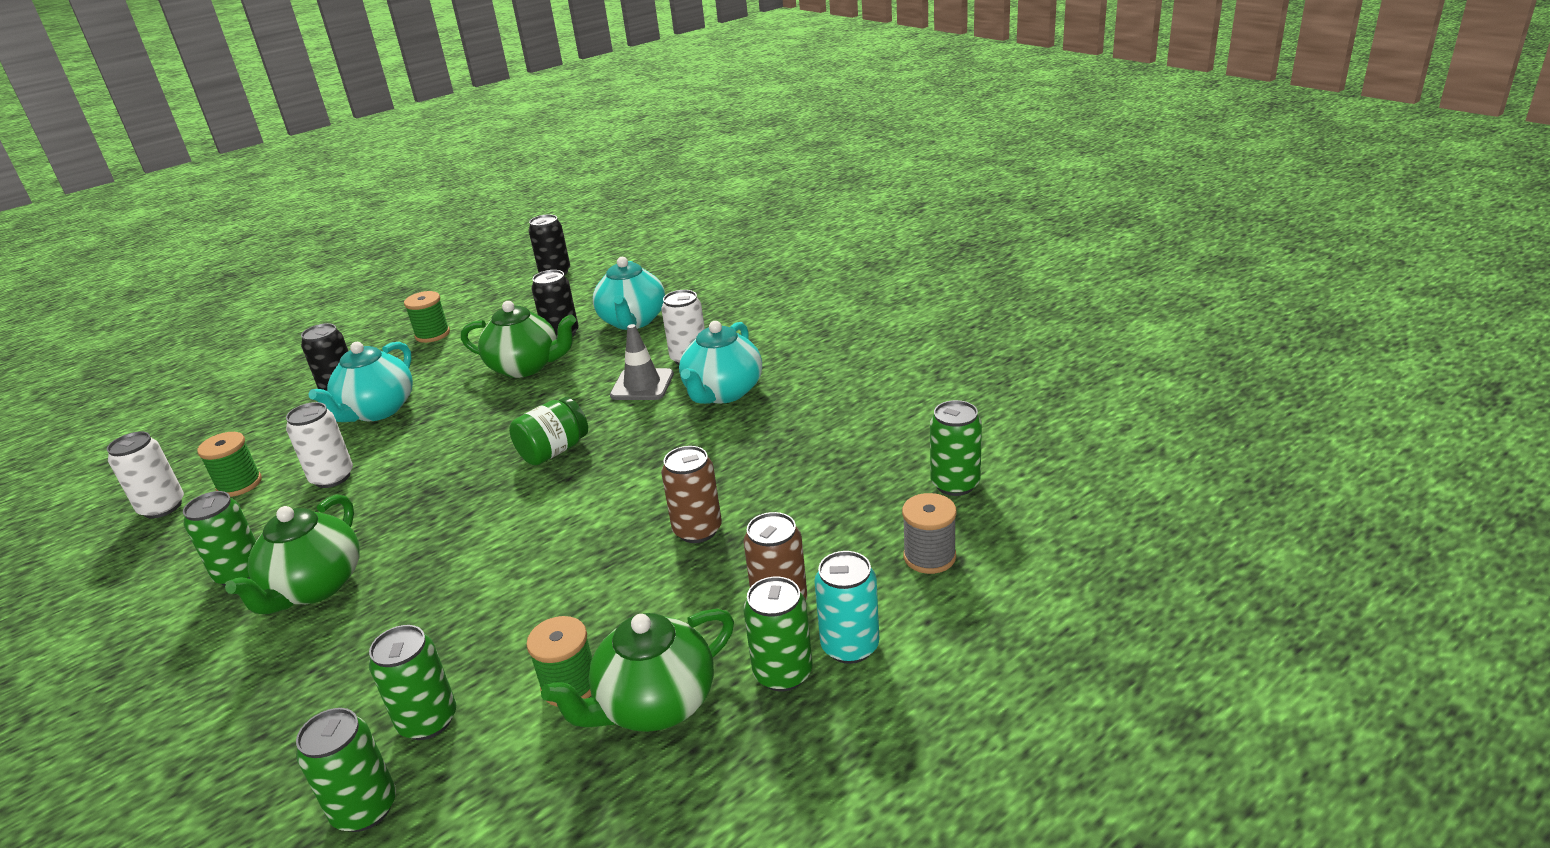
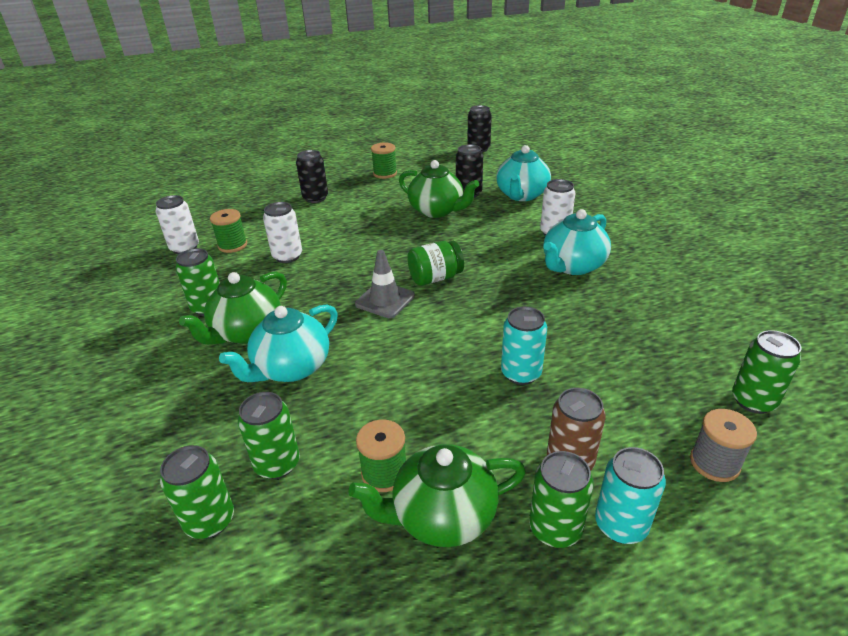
camera: 20 degrees right, 5 degrees up
(377, 411) = (332, 217): turquoise teapot -> turquoise teapot (291, 368)
(642, 385) = (514, 244): grey traffic cone -> grey traffic cone (385, 300)
(697, 530) = (521, 373): brown can -> turquoise can

